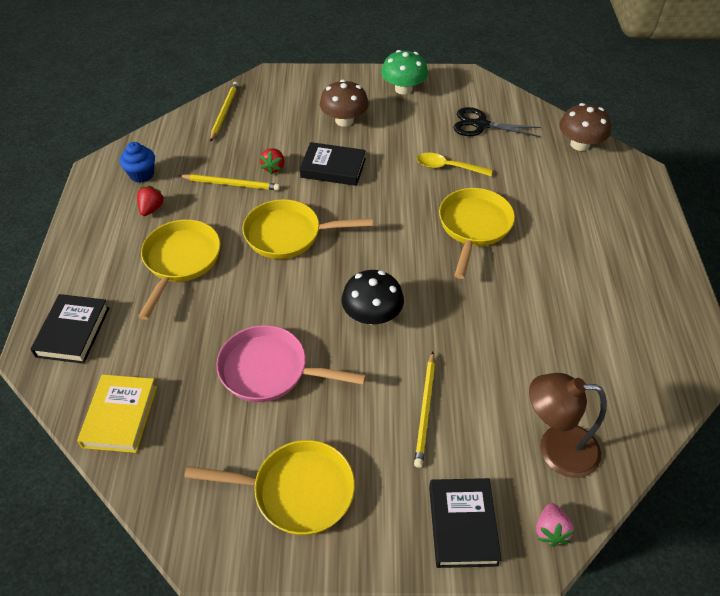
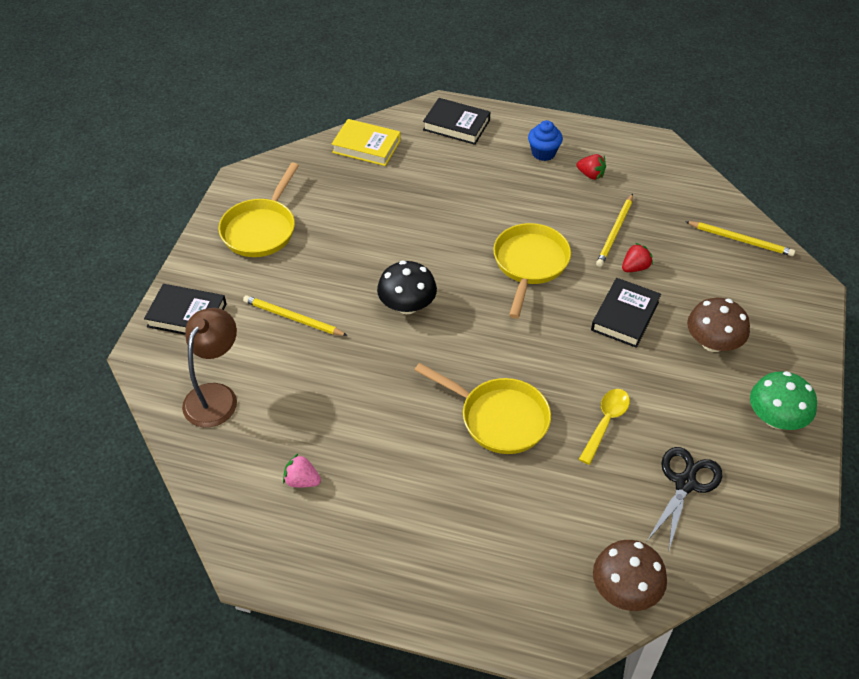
camera: 105 degrees right, 0 degrees up
(142, 174) = (642, 171): blue cupcake -> blue cupcake (543, 153)
(180, 261) = (516, 188): yellow pan -> none
(270, 370) = (374, 230): pink pan -> none
(274, 167) = (635, 267): red strawberry -> red strawberry turned 120 degrees clockwise
(550, 530) = (153, 367): pink strawberry -> pink strawberry (302, 481)

